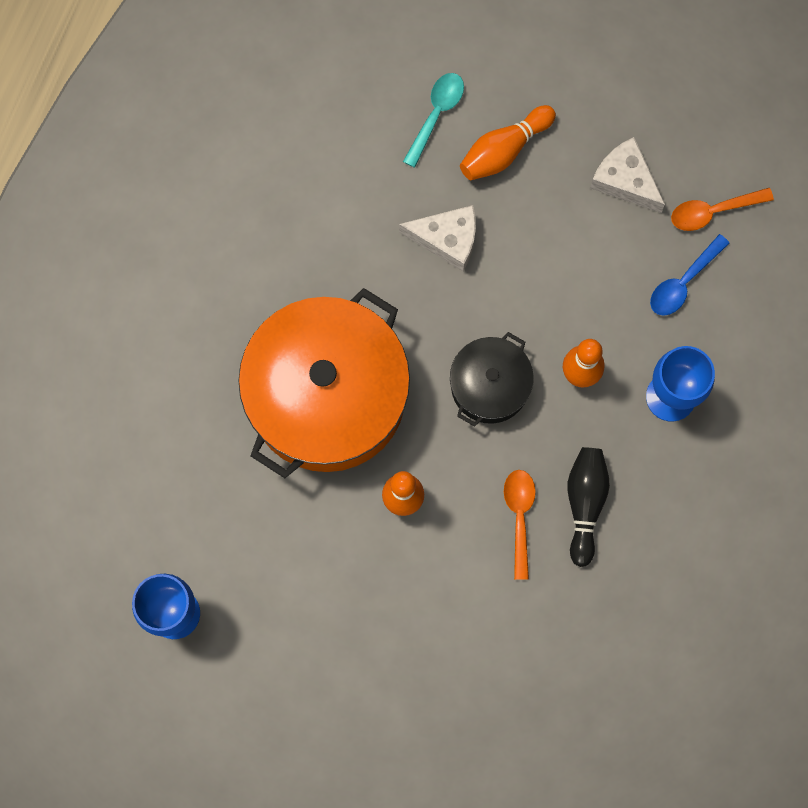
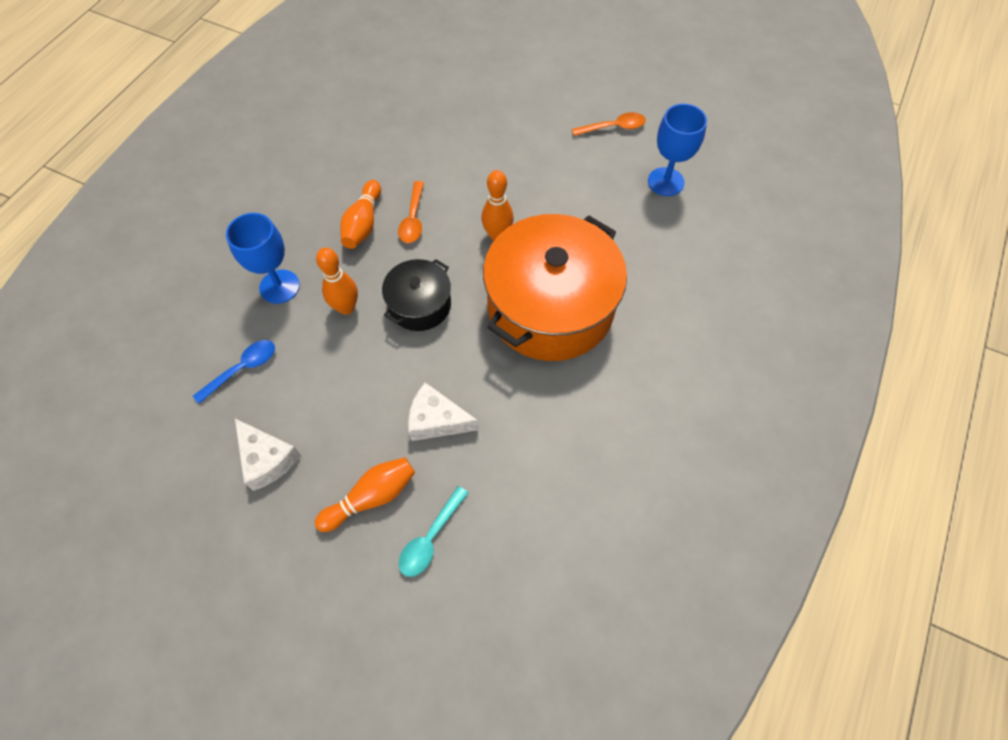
camera: 175 degrees left, 15 degrees down
(585, 503) = (363, 224): black bowling pin -> orange bowling pin
(713, 211) = (197, 425): orange spoon -> orange spoon (613, 127)

